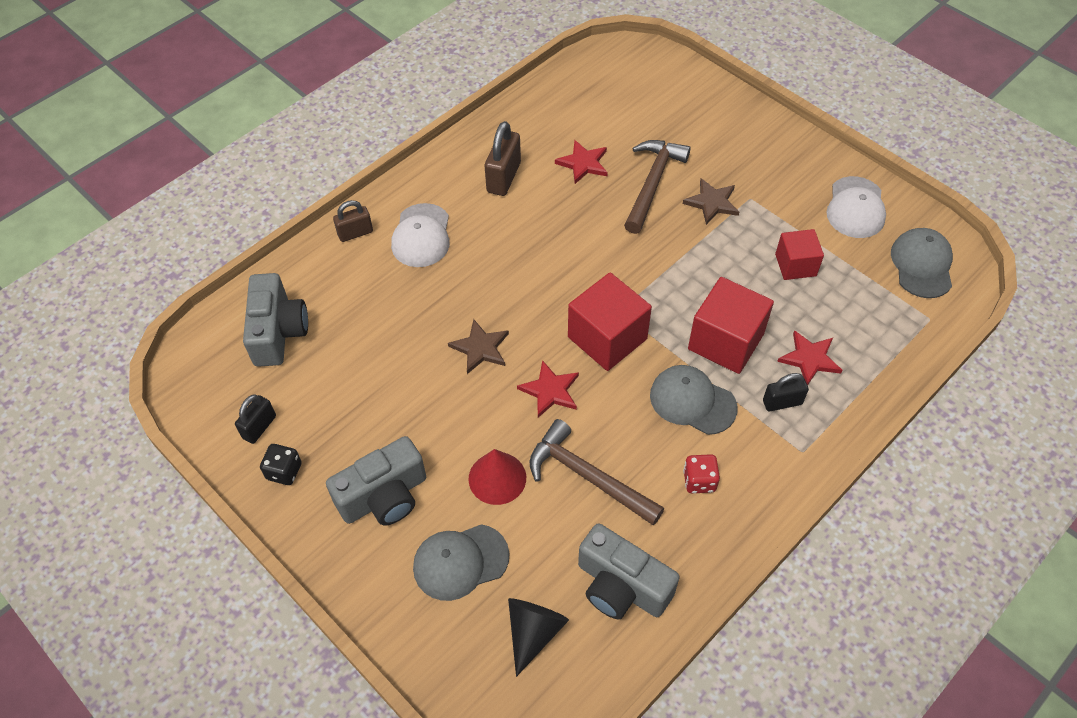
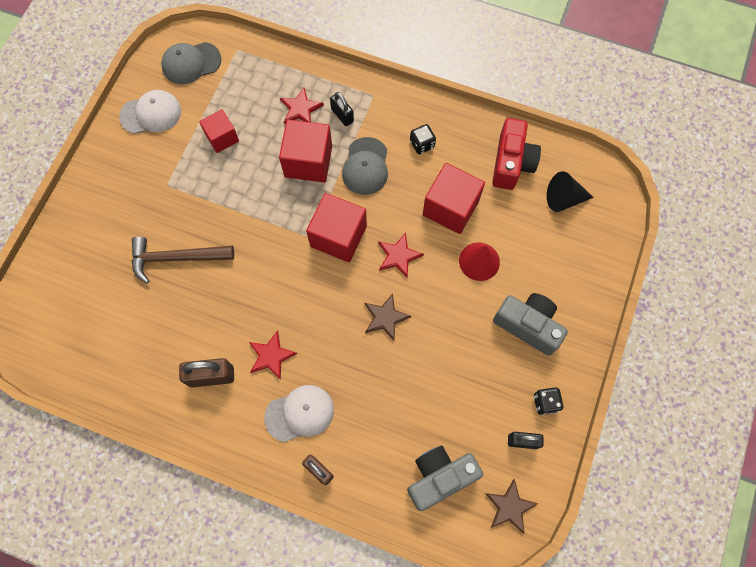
camera: 115 degrees left, 15 degrees up
(460, 562) = (545, 257): grey cap -> none
(583, 163) = (172, 319): red star -> red star (271, 356)
(588, 476) = (450, 208): brown hammer -> red cube
(621, 586) = (511, 163): grey camera -> red camera
(699, 481) = (422, 144): red dice -> black dice
(712, 203) = (181, 209): brown star -> brown star (509, 507)

